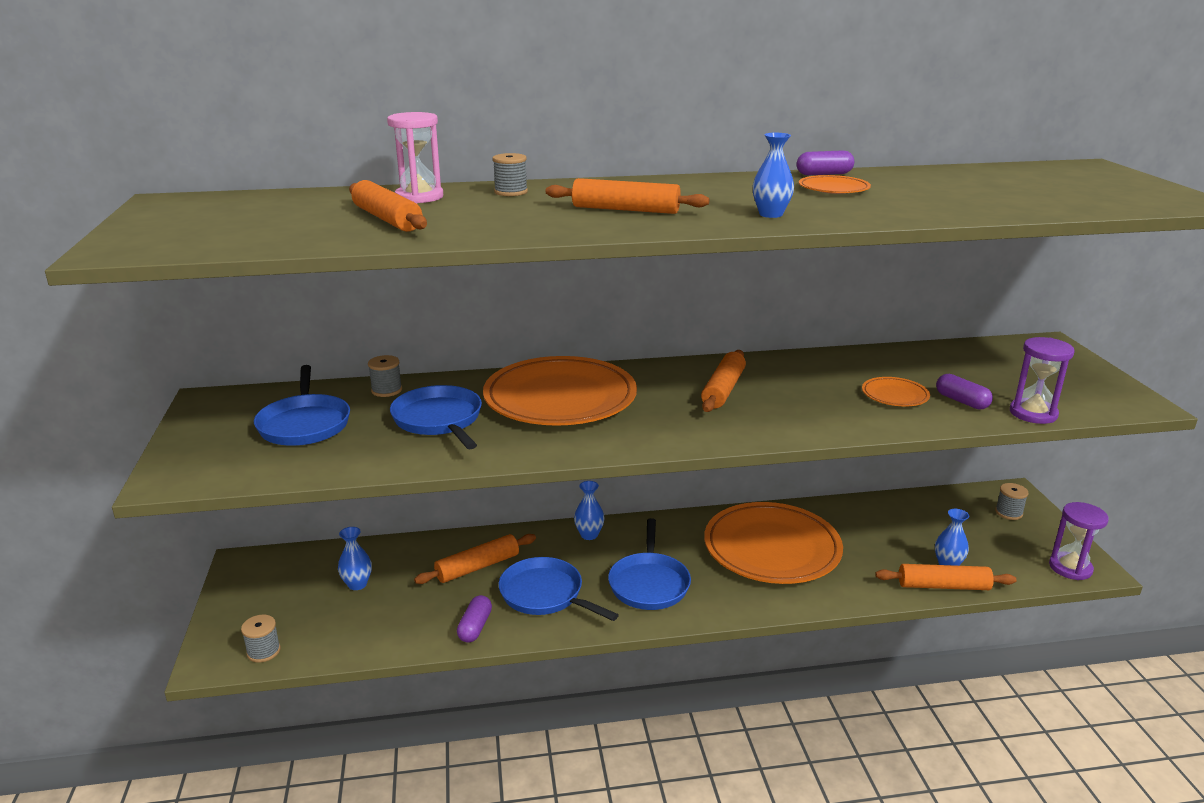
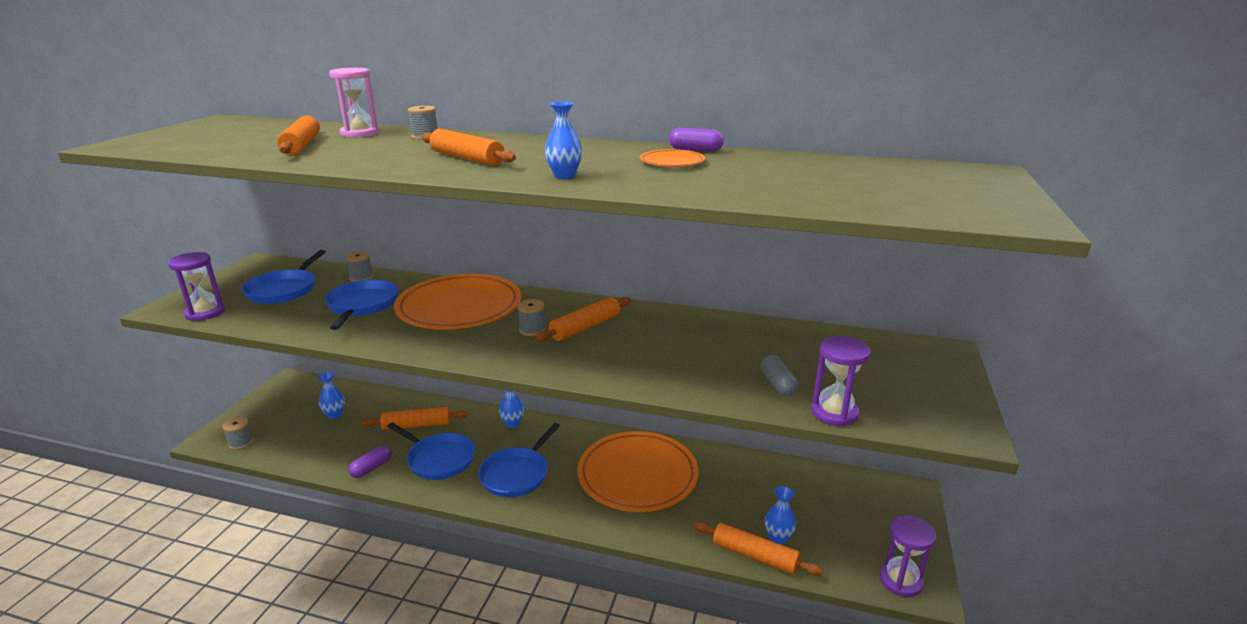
camera: 25 degrees right, 0 degrees up
(237, 472) = (205, 313): none -> purple hourglass
(545, 594) = (438, 459): blue pan -> blue pan turned 150 degrees clockwise
(895, 395) = (722, 364): orange plate -> none
(961, 401) = (778, 384): purple capsule -> grey capsule
(1008, 513) = (887, 508): grey spool -> grey spool (532, 330)

